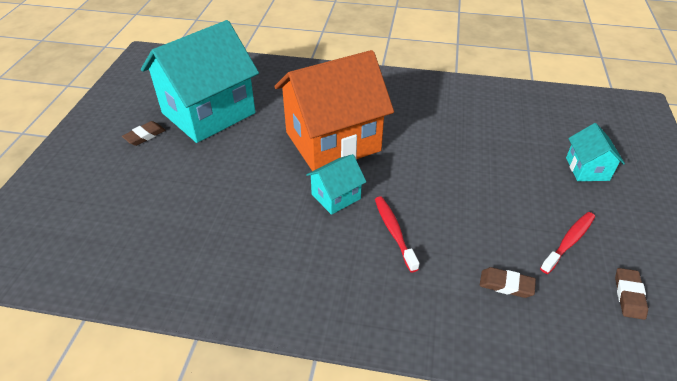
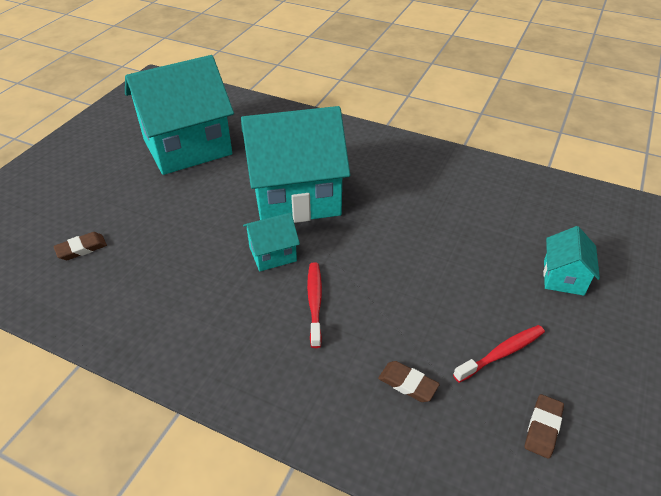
camera: 15 degrees right, 0 degrees up
(145, 136) = (118, 159): brown eraser -> brown eraser (81, 249)
(333, 141) = (296, 196): orange house -> turquoise house

